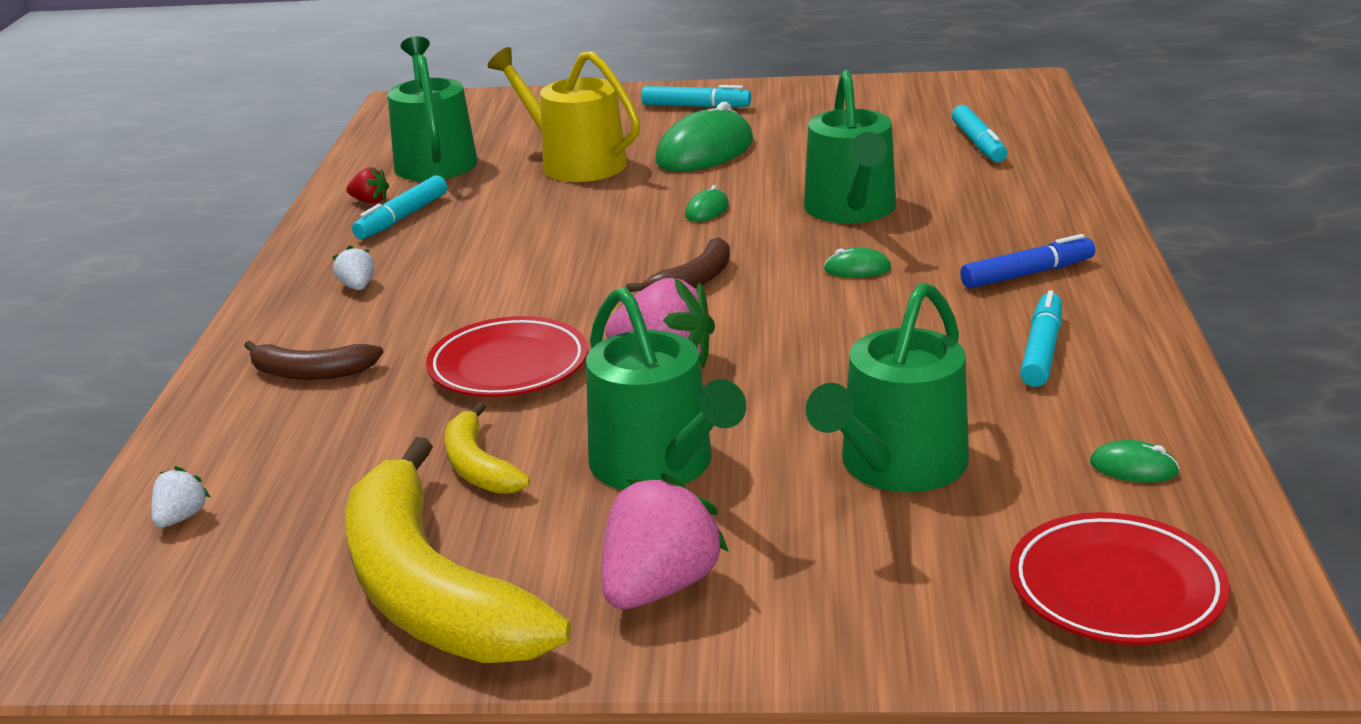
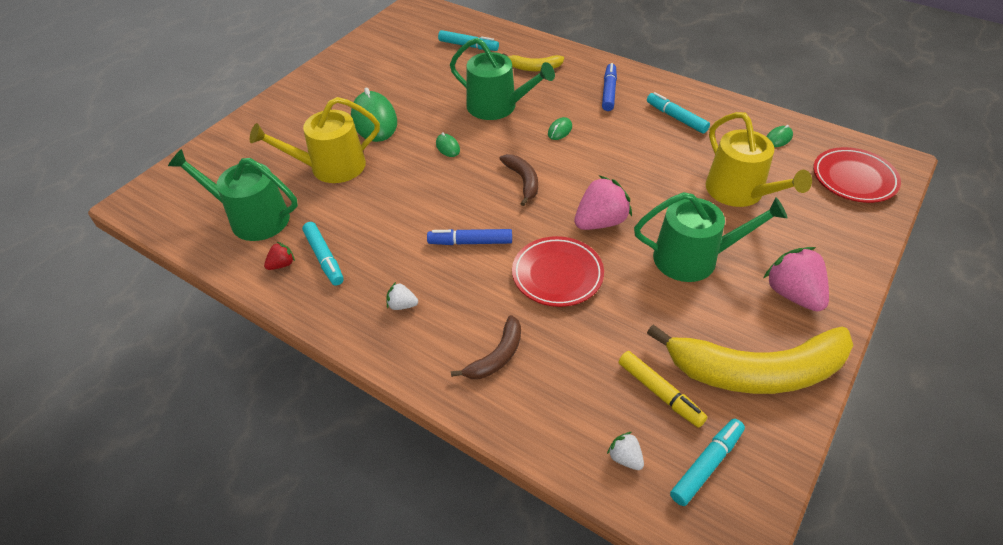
camera: 60 degrees left, 20 degrees up
(323, 513) = (660, 393): none -> yellow marker
(478, 466) = (653, 319): yellow banana -> yellow banana (534, 68)
(518, 288) = (470, 242): none -> blue marker
(696, 106) = (310, 100): turquoise marker -> turquoise marker (706, 465)
(897, 466) = (740, 192): green watering can -> yellow watering can

